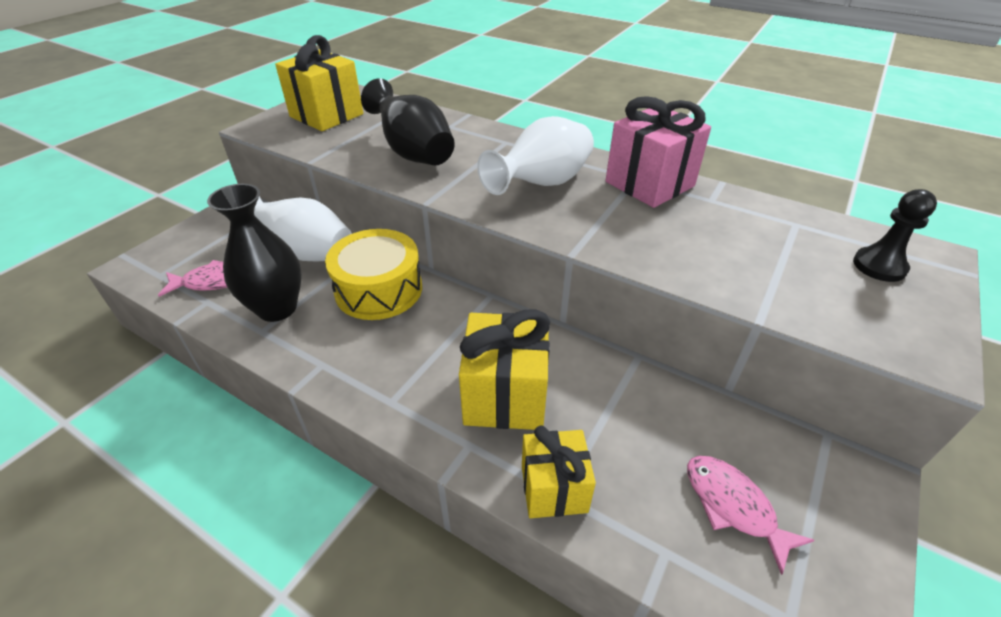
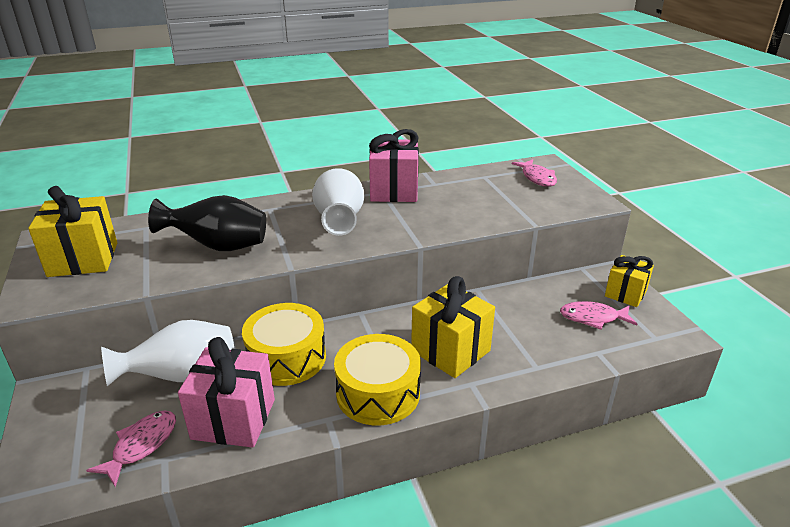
camera: 50 degrees left, 10 degrees down
(277, 308) = (233, 419): black vase -> pink gift
(385, 377) = (378, 393): none -> yellow drum
(554, 488) = (531, 367): yellow gift -> yellow gift (625, 294)
(879, 266) = (537, 178): black pawn -> pink fish

